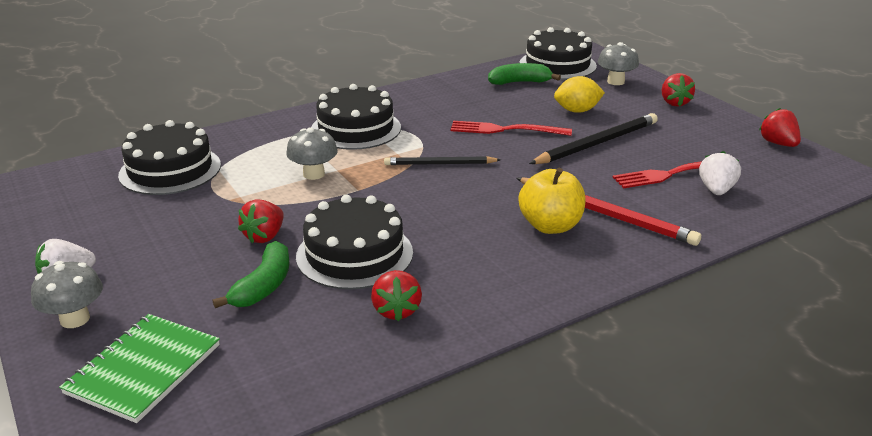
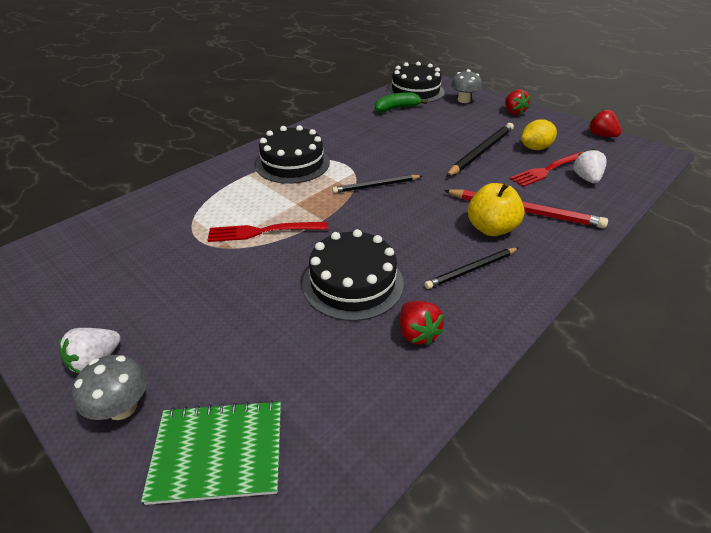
camera: 15 degrees left, 10 degrees up
(144, 369) = (218, 452): green notebook -> green notebook turned 75 degrees clockwise
(170, 170) = (149, 225): black cake -> none
(264, 236) = (266, 279): red strawberry -> none
(264, 286) = (290, 331): green banana -> none
(314, 174) = (279, 210): grey mushroom -> none
(497, 263) = (471, 270): none -> black pencil
(504, 130) = (408, 149): red fork -> red fork (262, 232)
(577, 111) = (451, 127): yellow lemon -> yellow lemon (535, 148)

